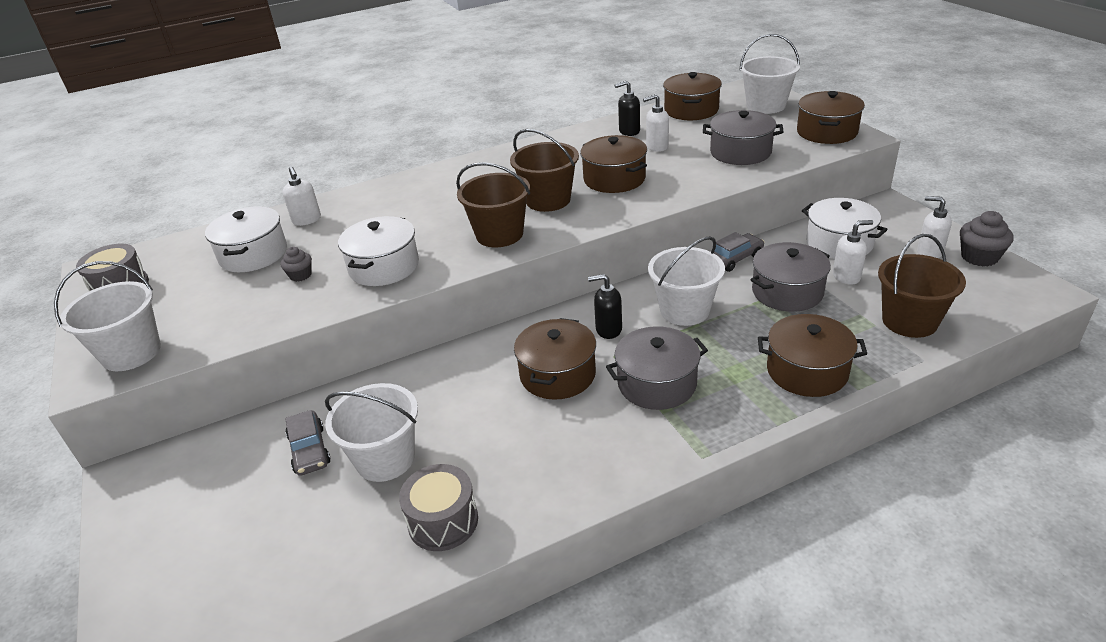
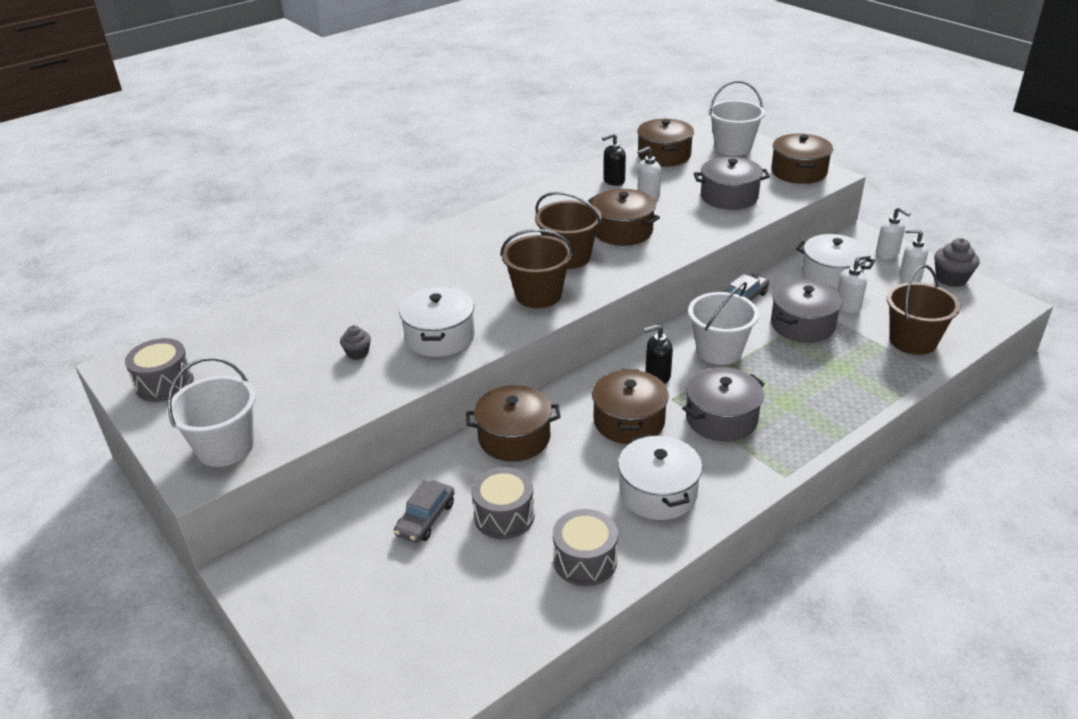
camera: 15 degrees left, 0 degrees up
(253, 254) = (293, 337): white pot -> white pot (658, 492)
(307, 220) = (329, 296): white soap dispenser -> white soap dispenser (887, 254)
(309, 450) = (425, 518): grey car -> grey car turned 60 degrees clockwise
(385, 459) = (504, 516): white bucket -> grey drum
(807, 371) = (844, 393): brown pot -> brown pot (514, 438)

